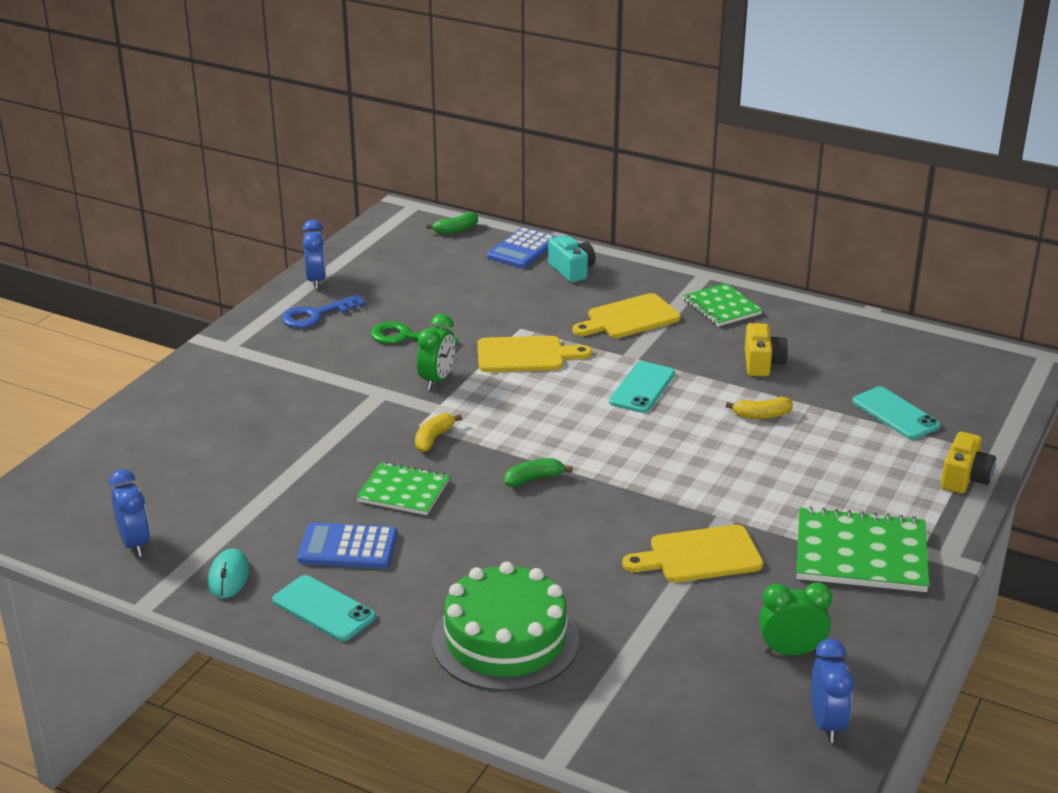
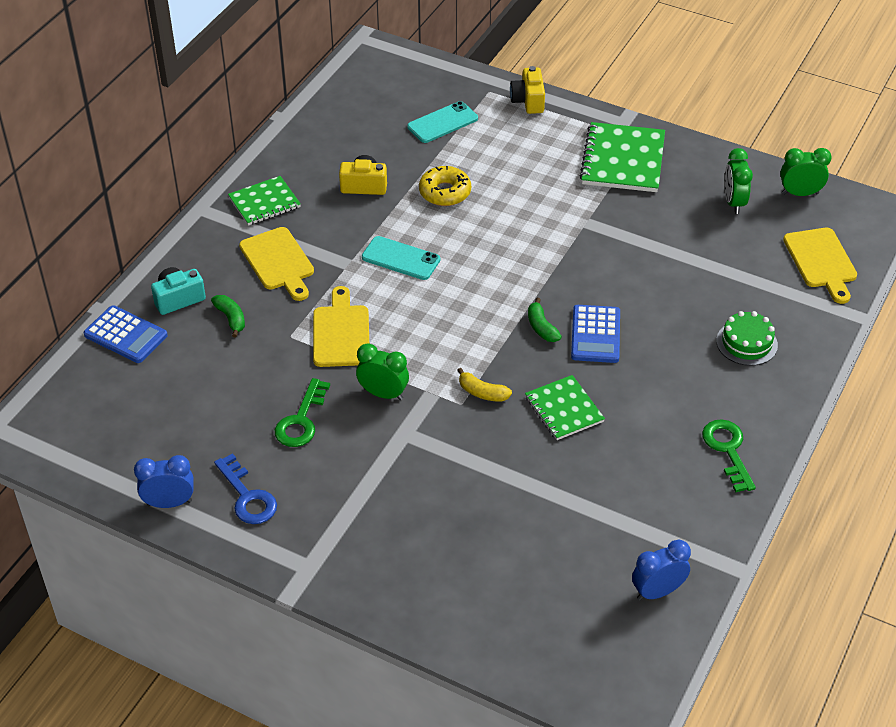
camera: 90 degrees left, 15 degrees up
(229, 577) = (695, 516): turquoise mouse -> none
(323, 609) = (727, 450): turquoise phone -> green key
(348, 547) = (646, 441): blue calculator -> blue calculator (595, 334)
(403, 491) = (564, 409): green notebook -> green notebook turned 45 degrees counterclockwise
(456, 230) = (68, 389): green banana -> green banana (231, 318)
(505, 640) = (746, 343): green cake -> green cake, size x0.56
(699, 555) = (634, 238): yellow cutting board -> yellow cutting board (821, 261)
(762, 415) = (445, 192): yellow banana -> yellow donut
(826, 723) = (800, 193): blue clock -> green clock
(964, 478) = (528, 101): yellow camera -> yellow camera turned 120 degrees counterclockwise

